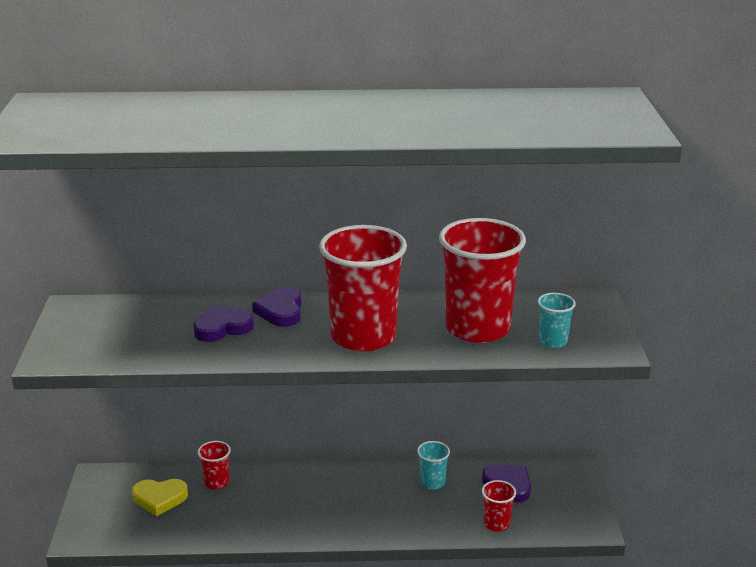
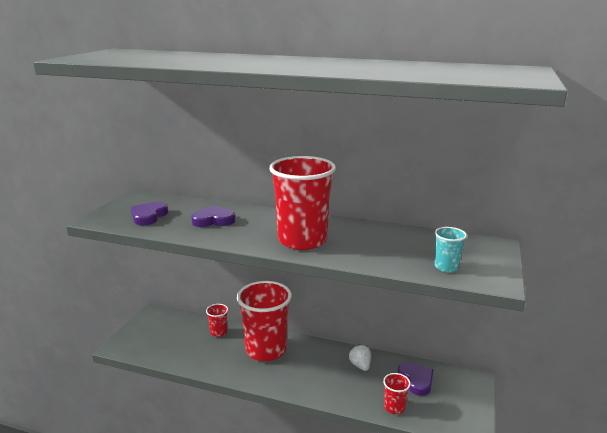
camera: 20 degrees right, 5 degrees down
(159, 498) = (179, 334): yellow heart -> none
(281, 311) = (259, 217): purple heart -> purple heart (148, 216)
(432, 482) = (360, 365): turquoise cup -> white strawberry
(477, 328) = (390, 249): red cup -> red cup (266, 350)

